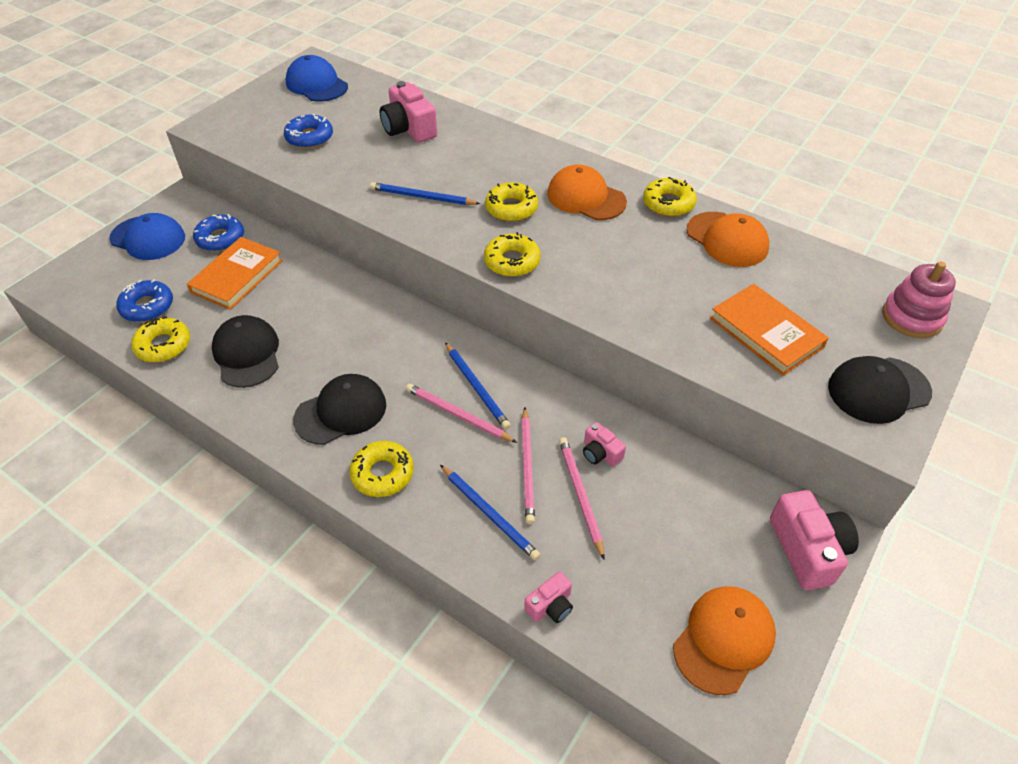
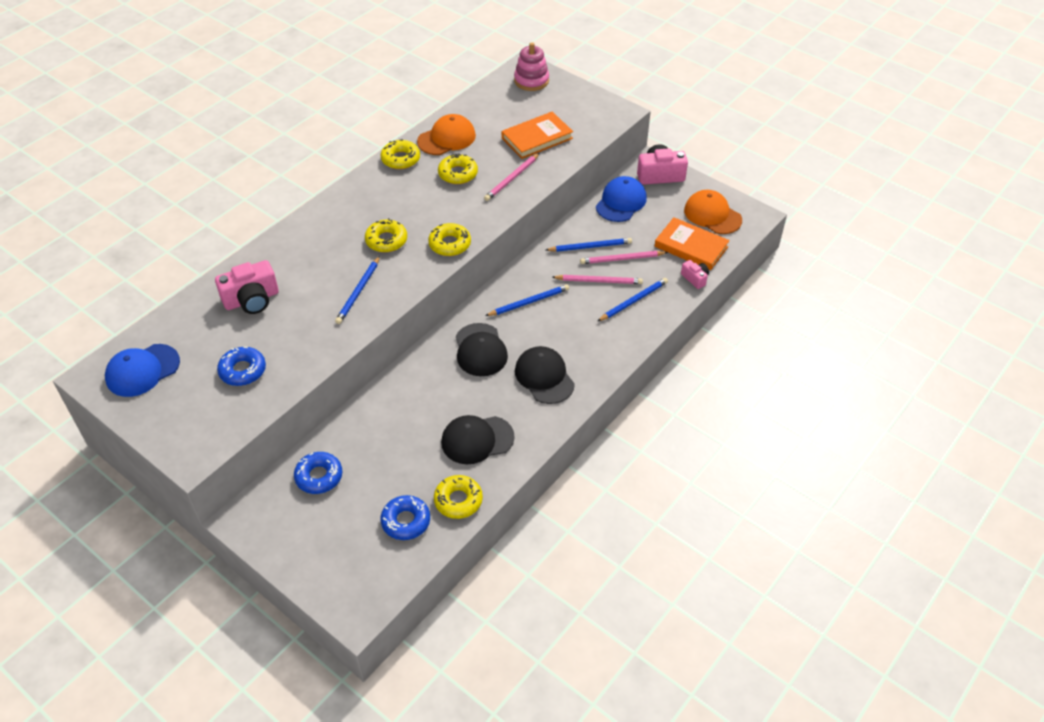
camera: 85 degrees left, 0 degrees up
(148, 238) = (302, 538): blue cap -> blue cap (621, 202)
(237, 276) = (378, 457): orange book -> orange book (691, 247)
(382, 473) = (600, 353): yellow donut -> yellow donut (458, 174)
(458, 415) = (553, 313): pink pencil -> pink pencil (512, 179)
(586, 198) = (383, 199): orange cap -> none
(600, 453) = (590, 247): pink camera -> blue pencil
(878, 390) = (586, 106): black cap -> black cap (480, 350)

